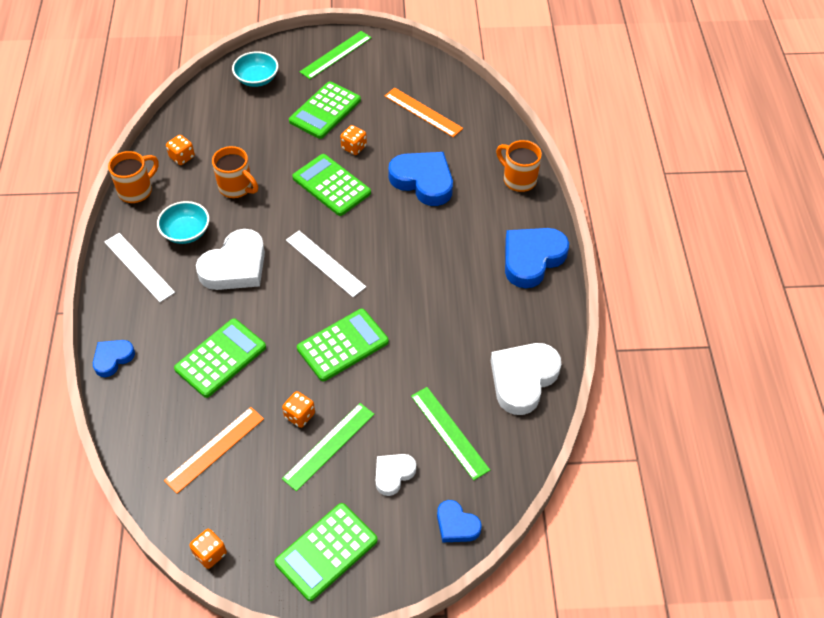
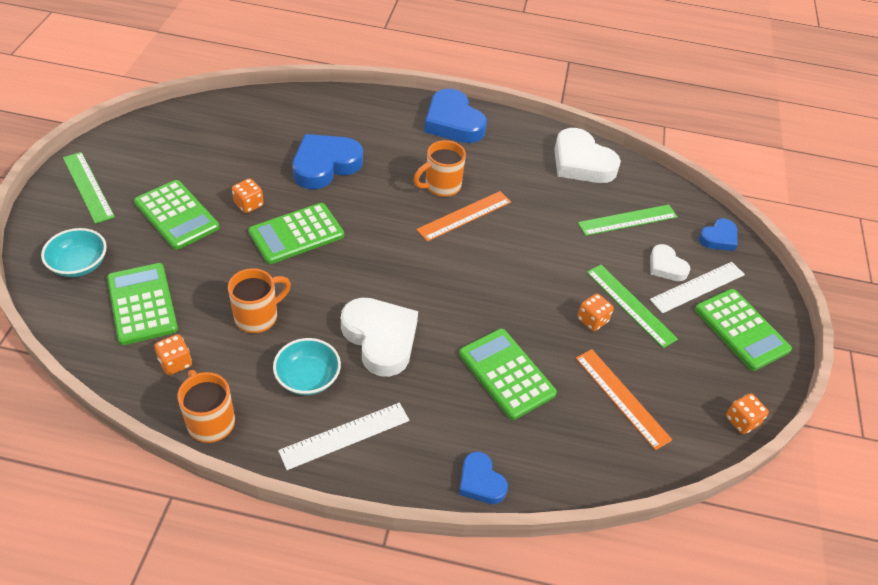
camera: 80 degrees left, 5 degrees down
(325, 263) = (405, 262): white ruler -> white ruler (697, 287)
(343, 345) = (515, 270): green calculator -> green calculator (142, 304)
(423, 112) = (227, 142): orange ruler -> orange ruler (464, 216)
(518, 179) = (354, 105): orange mug -> orange mug (441, 186)

